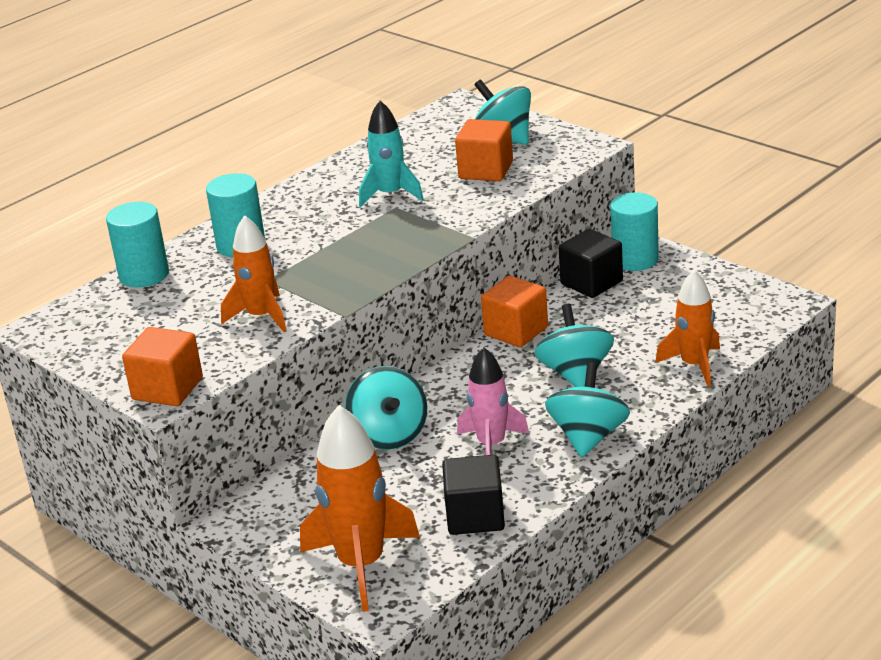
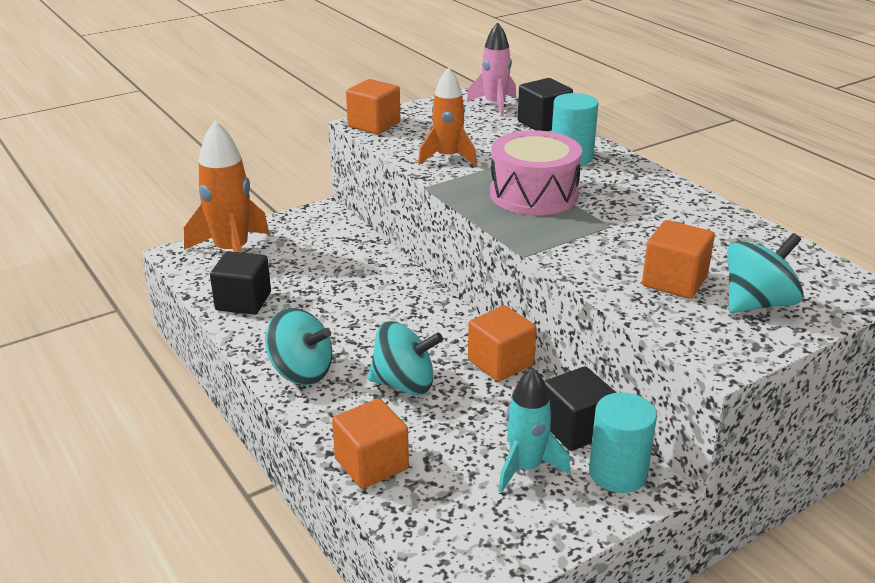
camera: 100 degrees right, 0 degrees up
(144, 275) = (543, 123): turquoise cylinder -> black cube
(342, 252) = (533, 194): none -> pink drum
(389, 434) = (377, 278): turquoise spinning top -> none
(390, 195) = (638, 226): turquoise rocket -> turquoise rocket (526, 468)
(491, 445) = (328, 322): pink rocket -> pink rocket (494, 105)
(694, 365) = (371, 464): orange rocket -> orange cube

